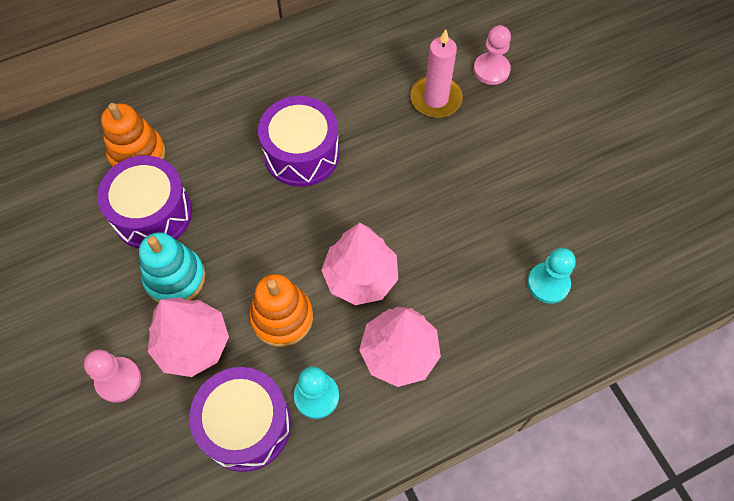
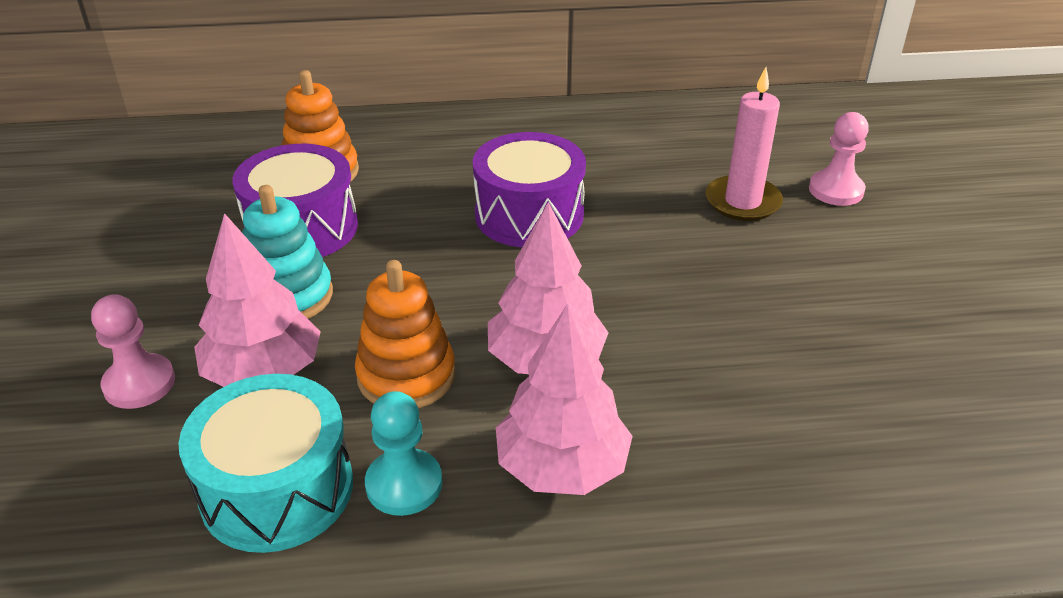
camera: 20 degrees right, 25 degrees down
(246, 425) = (277, 489): purple drum -> turquoise drum
(548, 283) = (850, 445): turquoise pawn -> none

